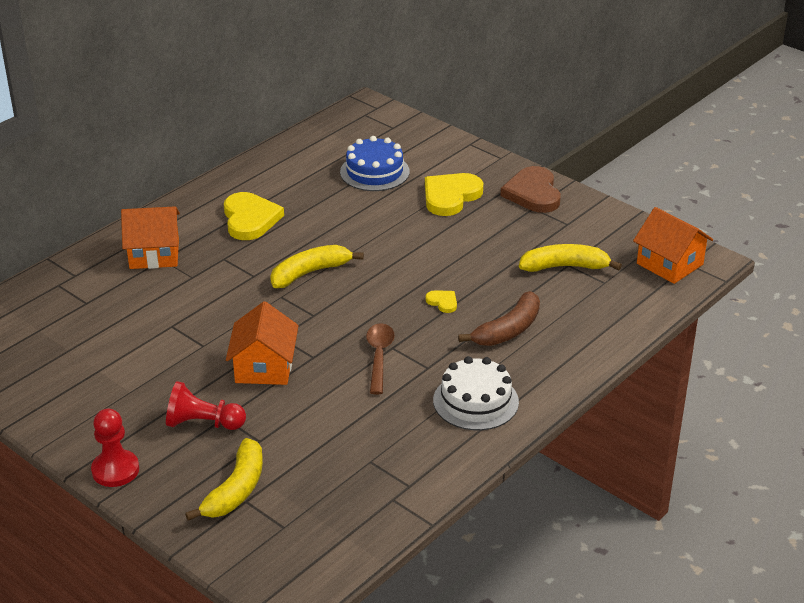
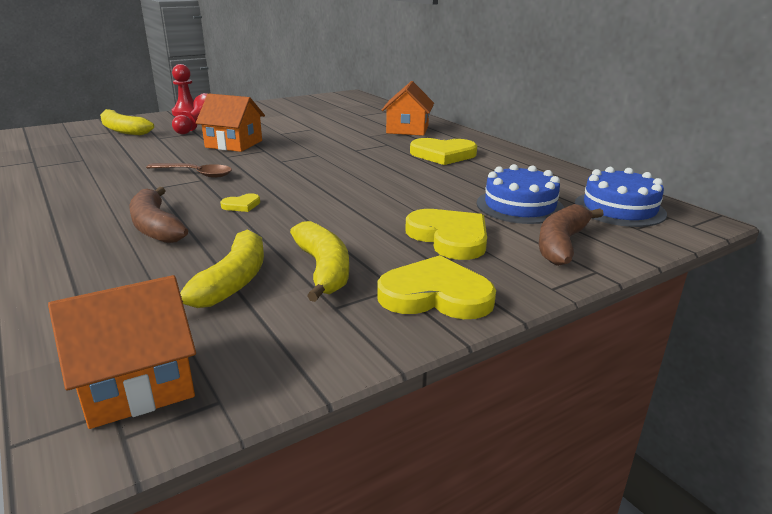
camera: 105 degrees right, 10 degrees down
(310, 273) = (343, 165): yellow banana -> yellow banana (323, 269)
(358, 132) = (619, 209): none -> blue cake
(437, 154) = (562, 244): none -> brown banana
(475, 401) = (80, 198): white cake -> none
(533, 193) = (435, 295): brown heart -> yellow heart

